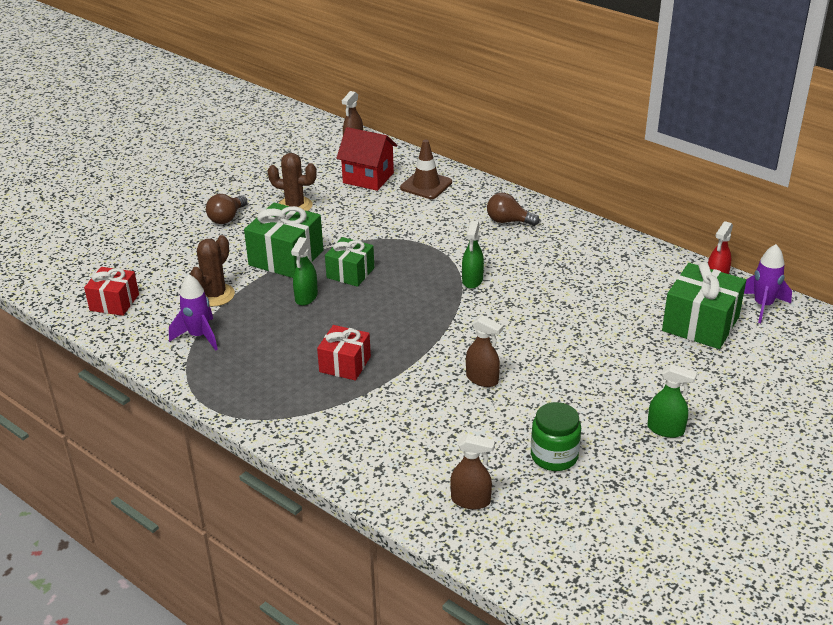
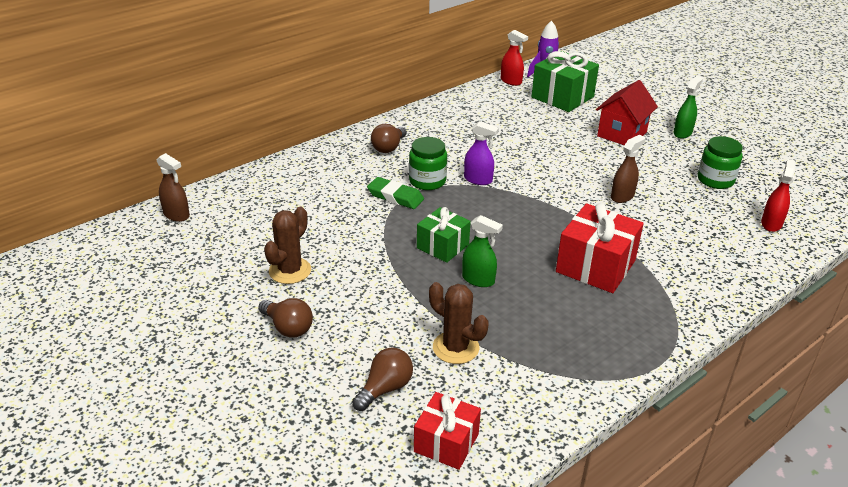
camera: 80 degrees left, 0 degrees up
(166, 269) = (385, 388): none -> brown light bulb
(199, 336) = (534, 365): purple rocket -> none
(286, 258) = (397, 287): green gift -> none
(345, 364) = (595, 266): red gift -> red gift, size x1.57
(368, 178) = (260, 214): red house -> red house (622, 134)
(421, 237) = (395, 196): none -> green eraser
(426, 185) = (298, 181): brown traffic cone -> none
(456, 251) = (427, 181): none -> green jar
(471, 500) = (771, 223): brown spray bottle -> red spray bottle
(472, 280) = (478, 180): green spray bottle -> purple spray bottle

